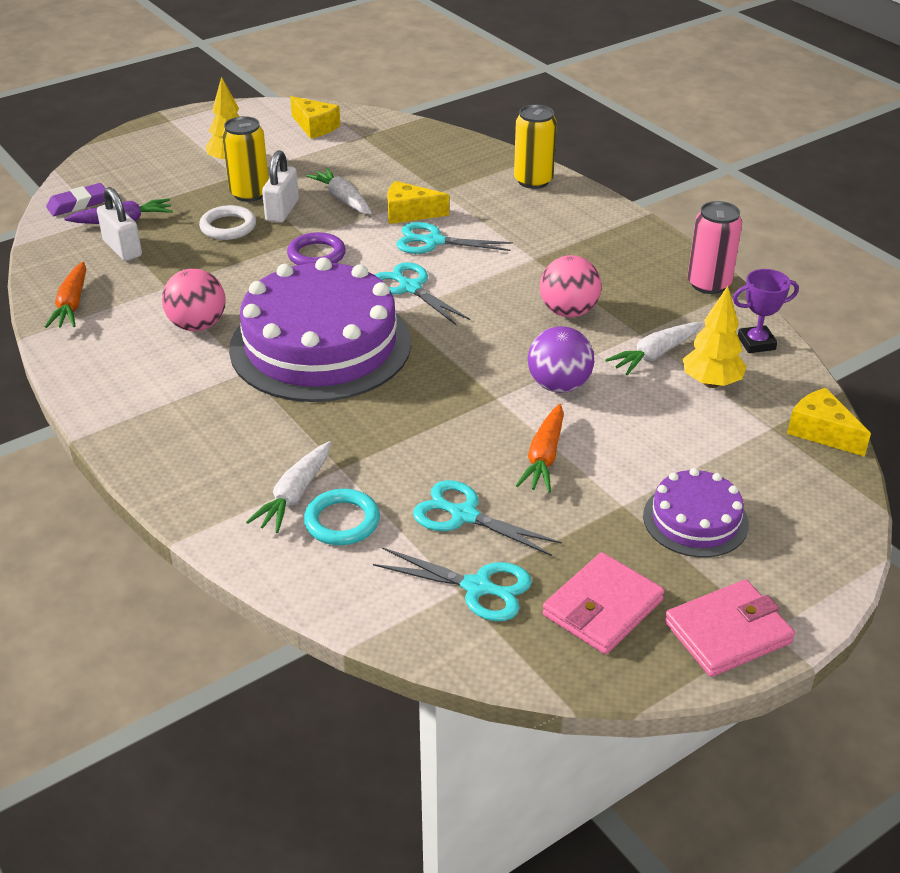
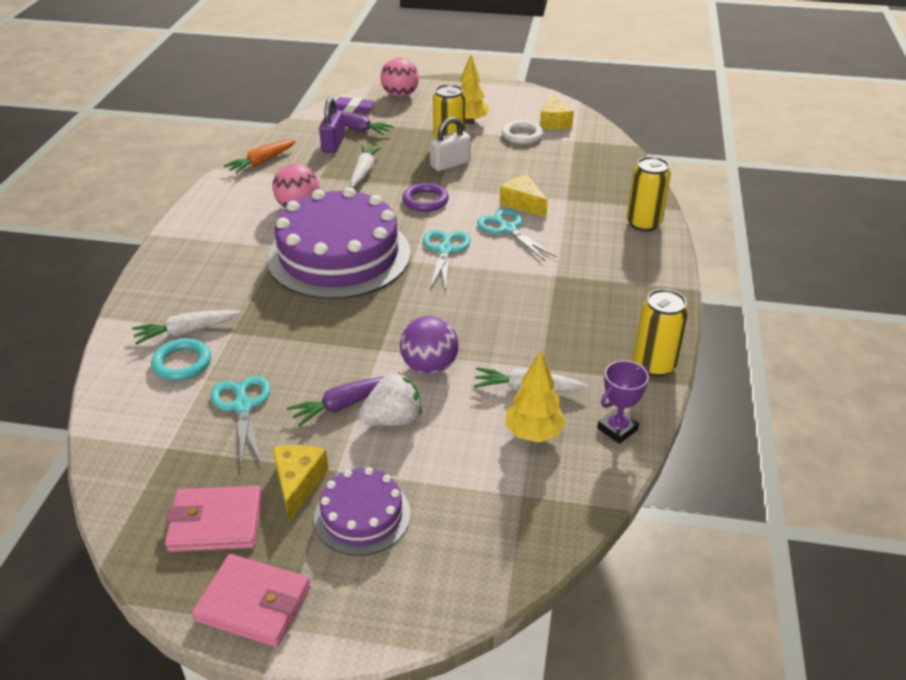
camera: 45 degrees right, 0 degrees up
(122, 248) = (333, 144): white padlock -> purple padlock
(228, 227) = (405, 159): white ring -> white ring (522, 135)
(343, 199) = (496, 174): white carrot -> white carrot (364, 171)
(478, 587) = (178, 454): turquoise scissors -> none
(544, 457) = (343, 405): orange carrot -> purple carrot
(568, 312) = (518, 323): pink ball -> pink ball (400, 95)
(600, 441) = (393, 419): none -> white strawberry
(708, 284) = (654, 365): pink can -> yellow can
(756, 343) = (617, 429): purple trophy -> purple trophy turned 75 degrees counterclockwise
(821, 432) = (555, 526): yellow cheese -> yellow cheese (298, 483)

